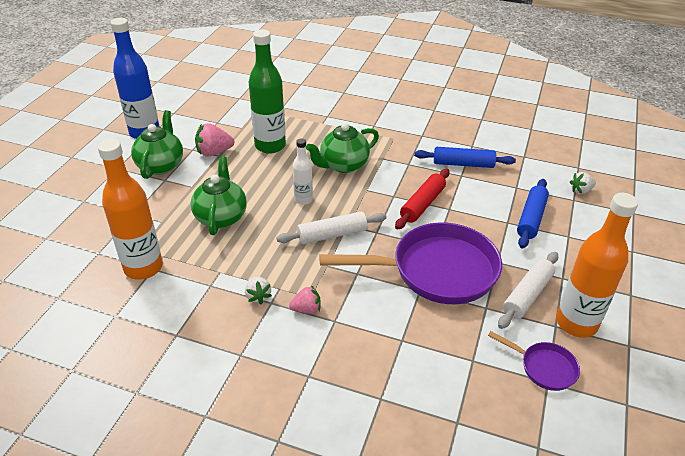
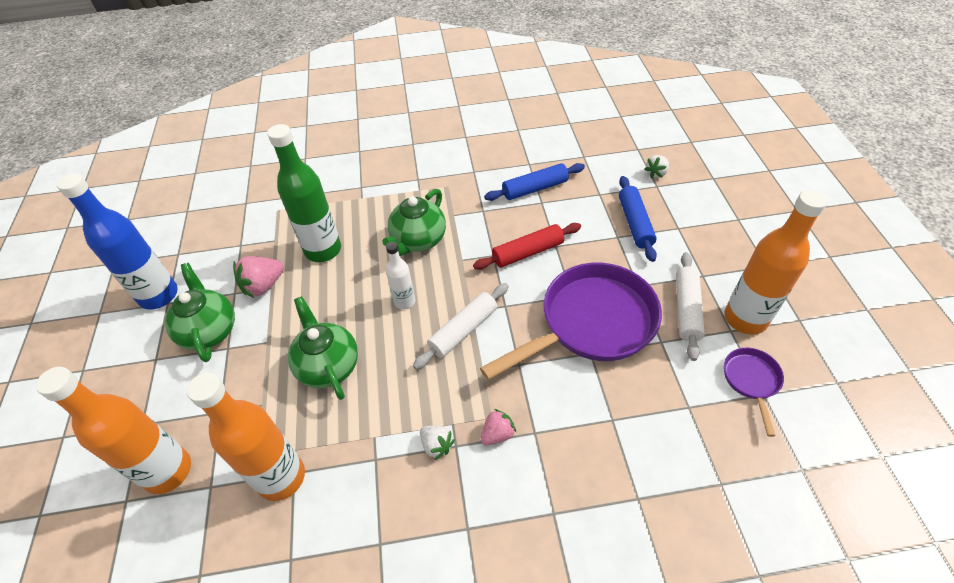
camera: 25 degrees left, 10 degrees up
(80, 233) = (168, 471): none -> orange bottle
(422, 204) = (528, 252): red rolling pin -> red rolling pin turned 60 degrees clockwise
(544, 367) = (751, 381): purple pan -> purple pan turned 90 degrees counterclockwise

